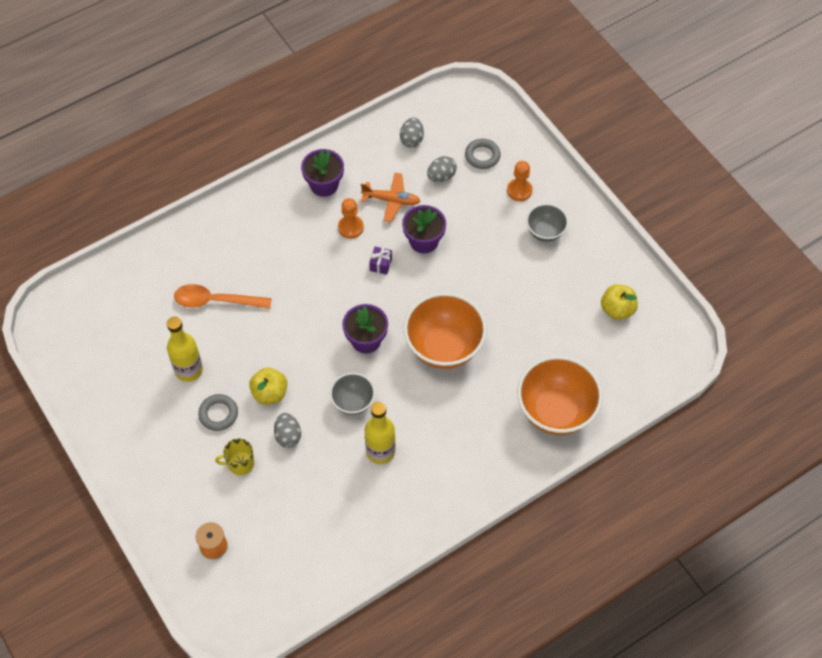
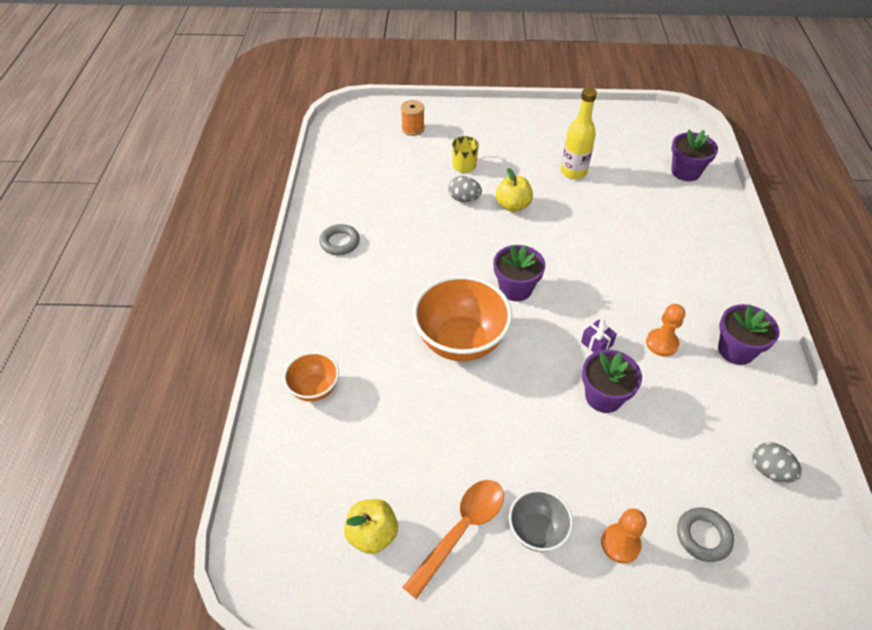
camera: 125 degrees right, 10 degrees down
(129, 285) = (685, 172): none -> purple flower pot
(215, 301) = (633, 213): orange spoon -> orange spoon (461, 530)
(218, 414) = (518, 171): grey ring -> grey ring (340, 242)
(353, 402) = (460, 249): grey bowl -> none
(380, 451) = (398, 244): yellow bottle -> none
(391, 200) = (680, 398): orange plane -> none
(441, 176) = (691, 468): grey egg -> none
(556, 411) = (314, 388): orange bowl -> orange bowl, size x0.54

